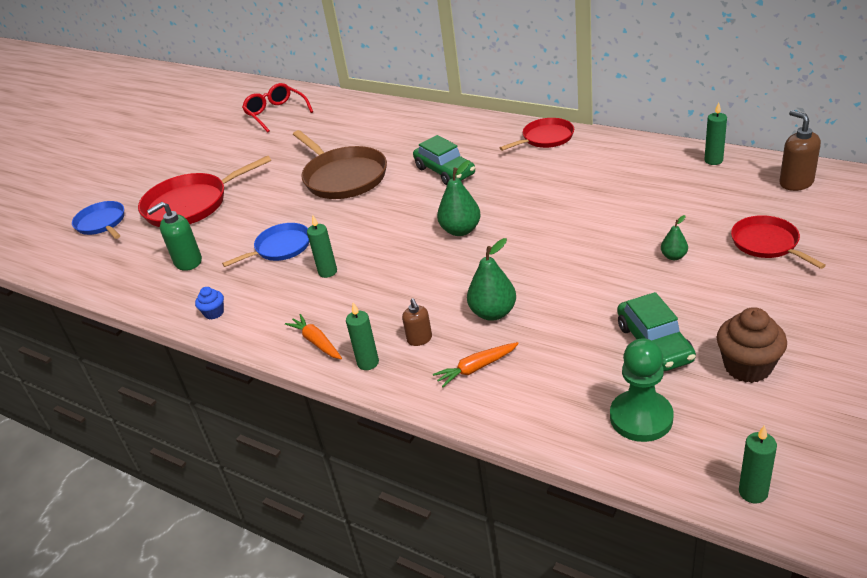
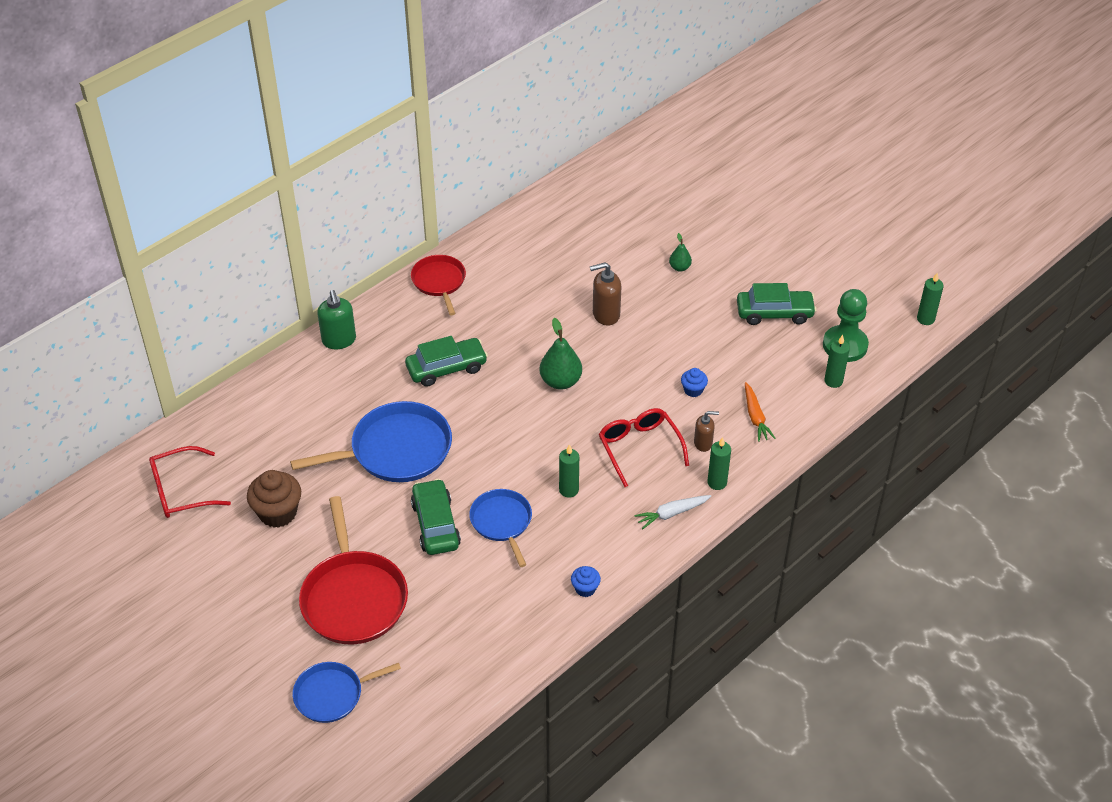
camera: 80 degrees left, 10 degrees up
(188, 262) = (478, 607): green soap dispenser -> green soap dispenser (339, 340)
(270, 217) = (435, 524): none -> green car
(316, 342) = (672, 513): orange carrot -> white carrot
(343, 177) = (396, 450): brown pan -> blue pan
(396, 299) = (639, 448): none -> red glasses
(493, 313) = (693, 390): green pear -> blue cupcake
(713, 160) = (561, 197): green candle -> green candle (833, 381)
(747, 367) = (819, 278): brown cupcake -> brown cupcake (278, 513)
(767, 243) = (693, 215): red pan -> none
(796, 183) = (625, 169): brown soap dispenser -> brown soap dispenser (605, 314)

